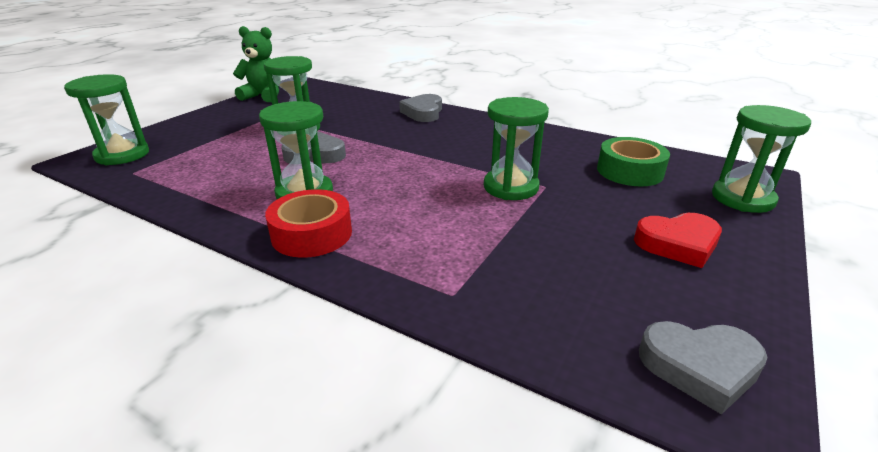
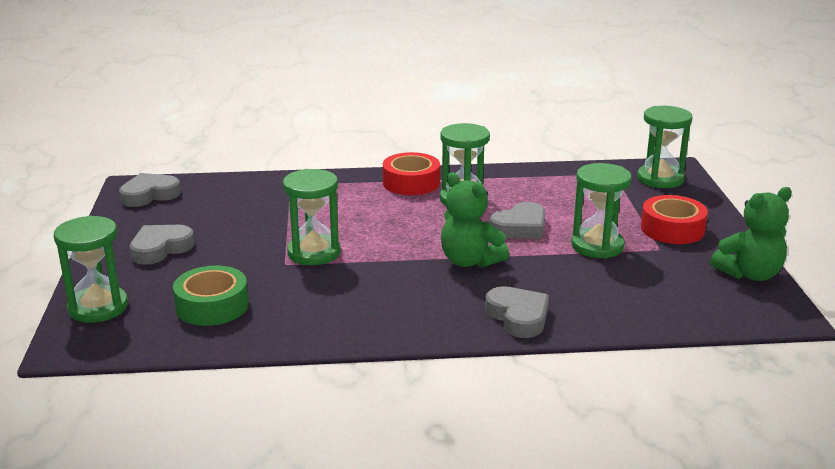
camera: 145 degrees right, 5 degrees down
(230, 123) = (672, 229): none -> red tape
(397, 144) = (470, 261): none -> green teddy bear
(678, 244) = (160, 249): red heart -> grey heart

